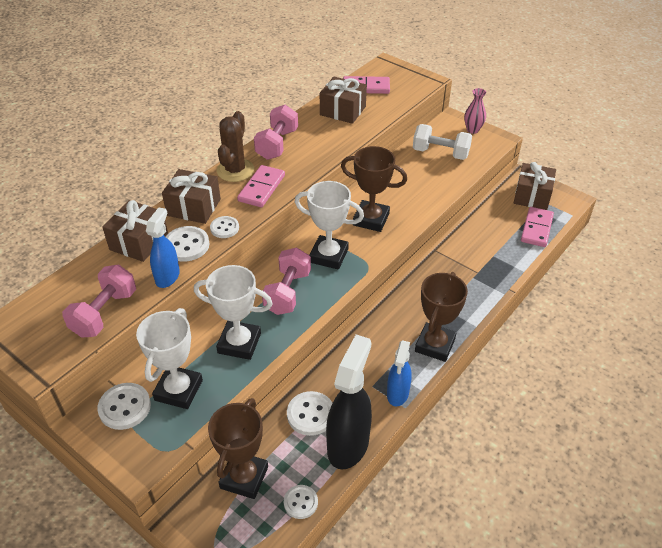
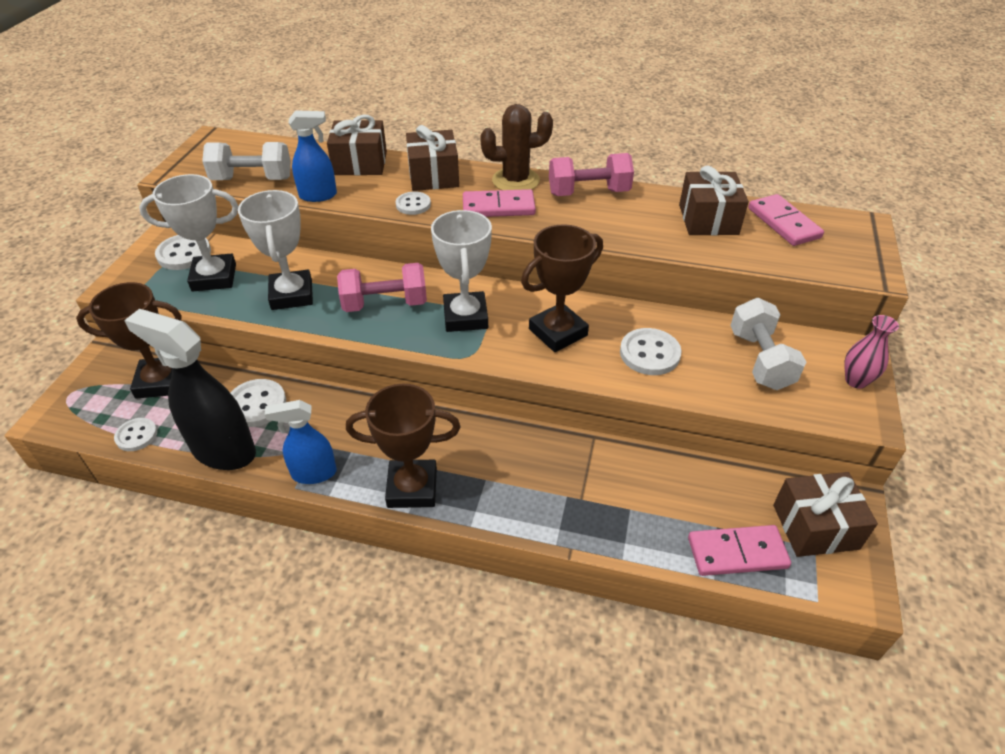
camera: 65 degrees right, 0 degrees up
(104, 313) = (252, 179): pink dumbbell -> white dumbbell
(186, 245) = (371, 191): white button -> white button (649, 353)
(348, 444) = (223, 450): black spray bottle -> black spray bottle turned 150 degrees counterclockwise
(371, 219) = (558, 332): brown trophy -> brown trophy turned 60 degrees clockwise

